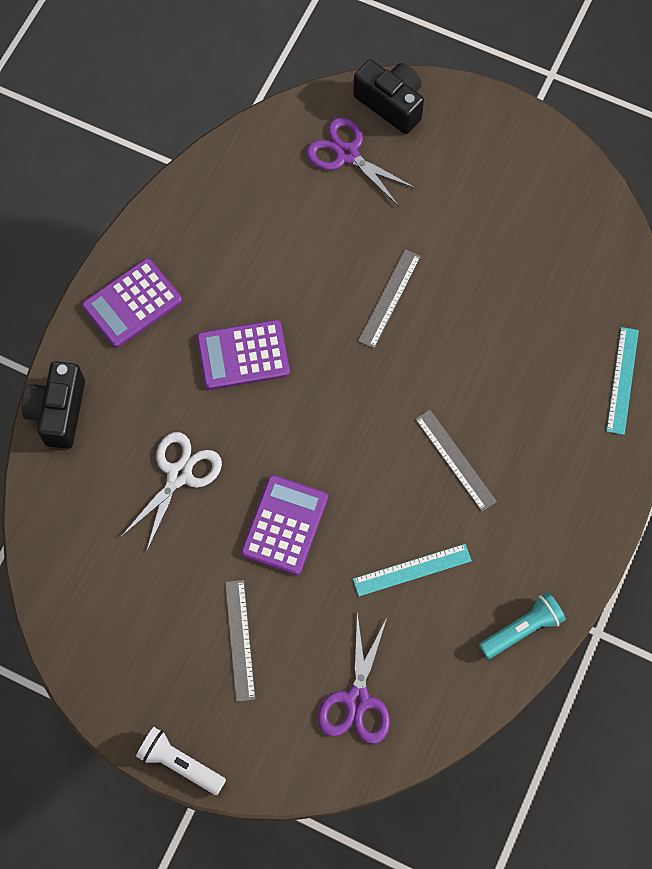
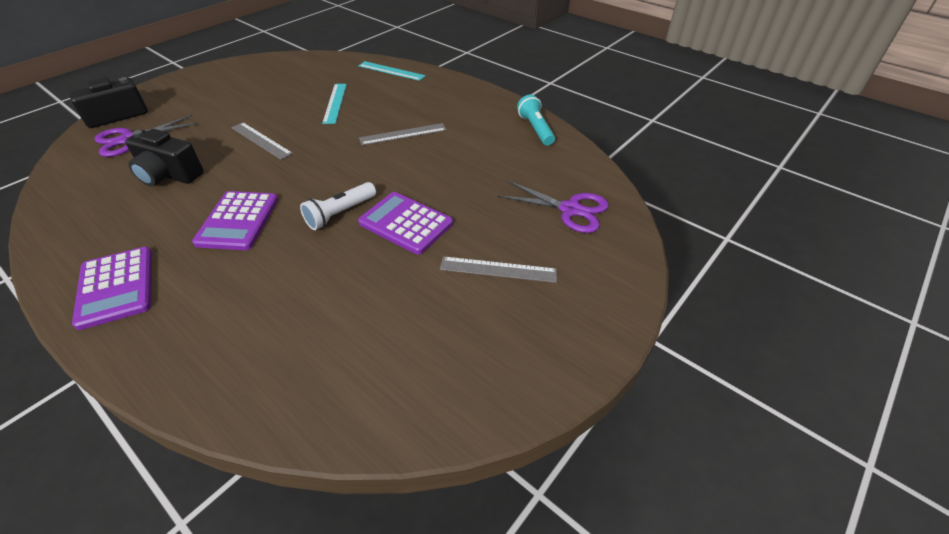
camera: 75 degrees left, 25 degrees down
(59, 412) = (175, 375): black camera -> black camera (169, 175)
(179, 474) = (318, 283): white scissors -> none
(180, 763) = (611, 336): white flashlight -> white flashlight (340, 213)
(412, 570) = (475, 165): turquoise ruler -> turquoise ruler (335, 103)

